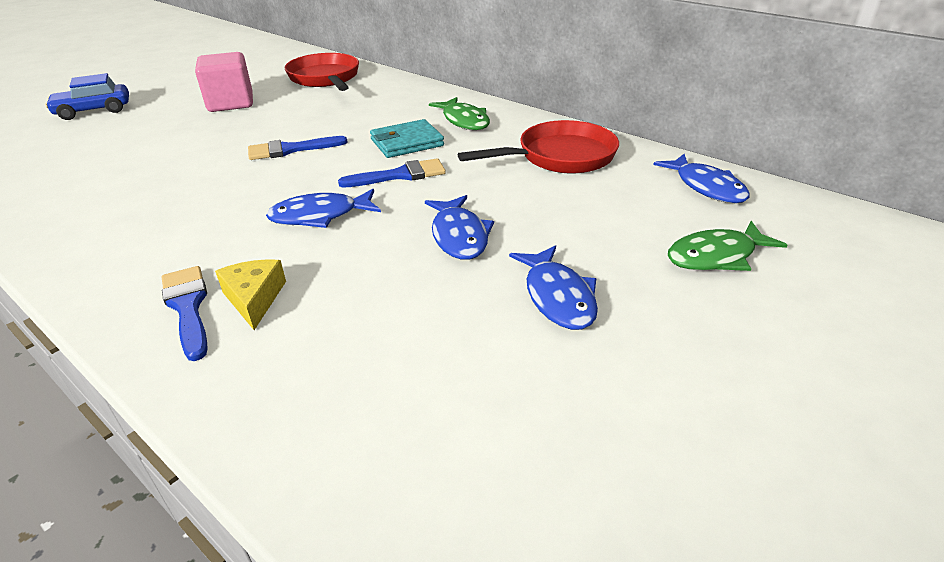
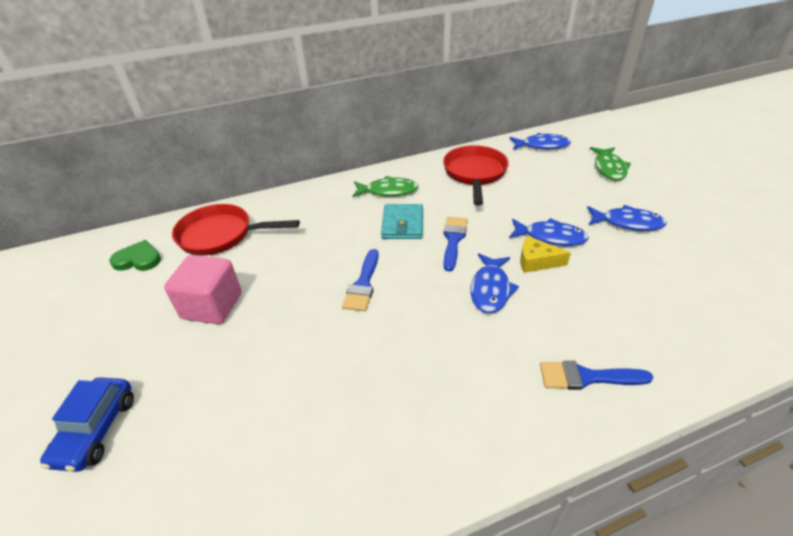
camera: 60 degrees left, 5 degrees up
(254, 298) = (588, 340): yellow cheese -> yellow cheese (536, 261)
(275, 65) = (138, 259): none -> green heart

